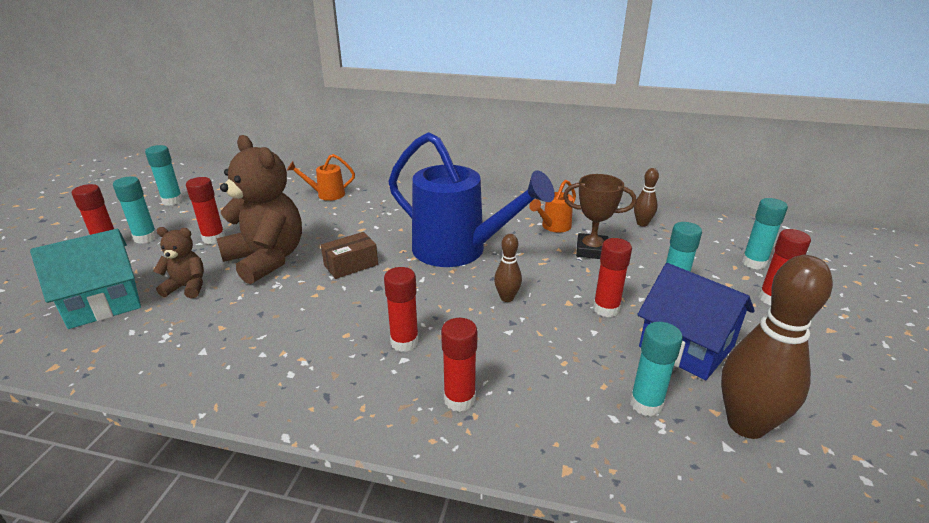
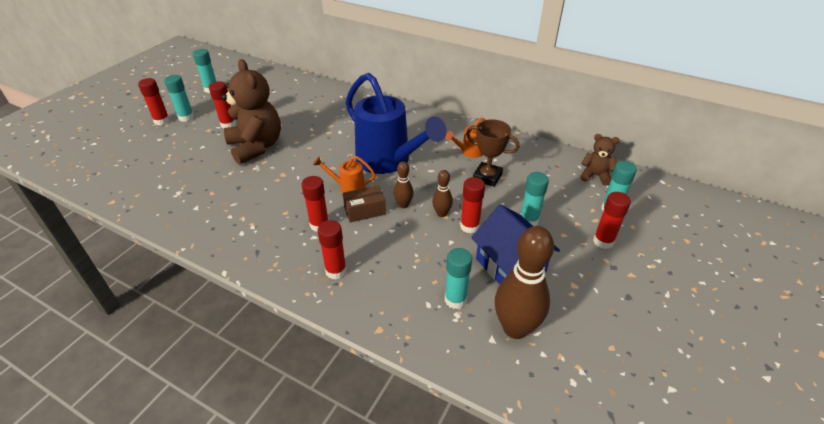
camera: 15 degrees right, 10 degrees up
(103, 302) = (148, 162): turquoise house -> none
(187, 287) = (200, 160): brown teddy bear -> brown teddy bear (595, 176)
(326, 194) = (316, 98): orange watering can -> orange watering can (348, 188)
(351, 265) = (309, 160): brown box -> brown box (365, 211)
(642, 223) = (542, 160): brown bowling pin -> brown bowling pin (441, 214)

